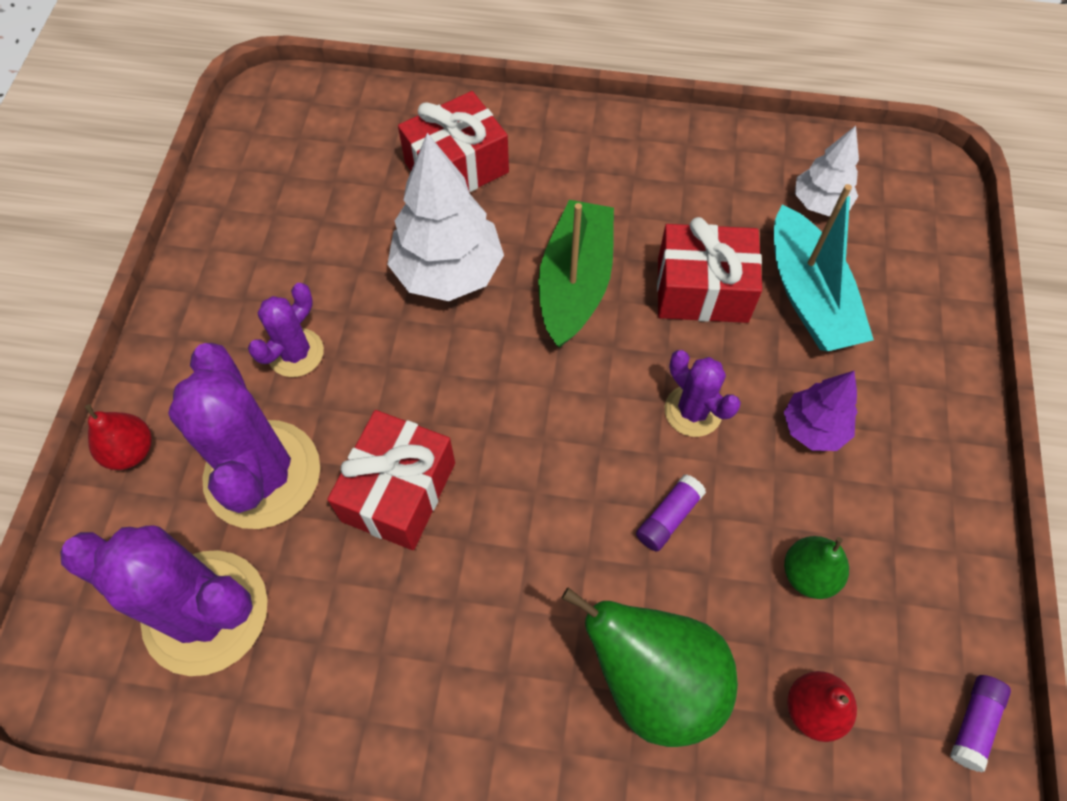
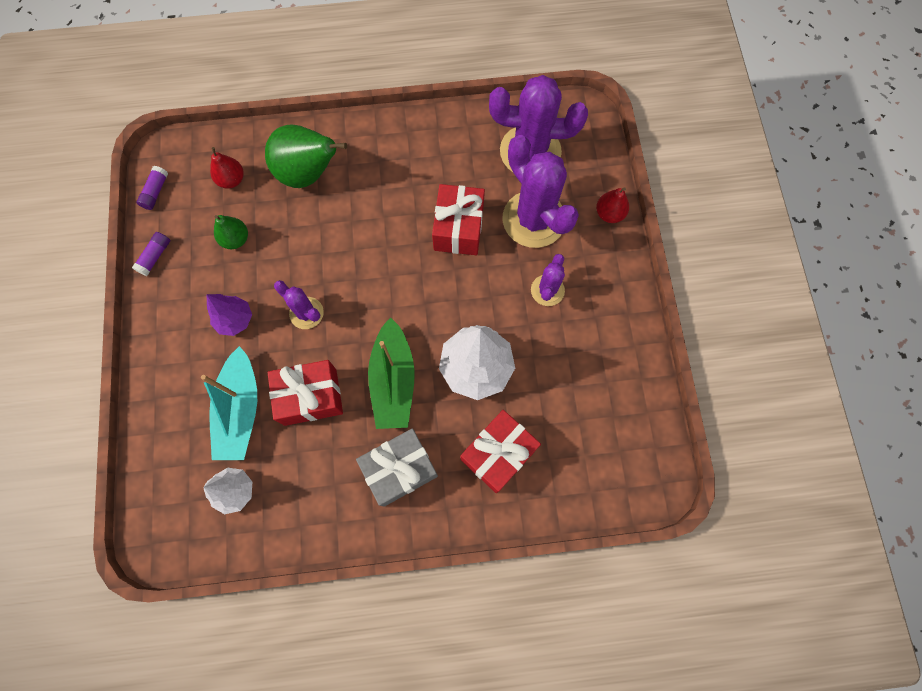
camera: 165 degrees right, 10 degrees up
(592, 179) = (400, 469): none -> grey gift
(668, 517) = (312, 250): purple glue stick -> purple glue stick (155, 256)
(809, 296) = (240, 410): turquoise boat -> turquoise boat turned 150 degrees counterclockwise

